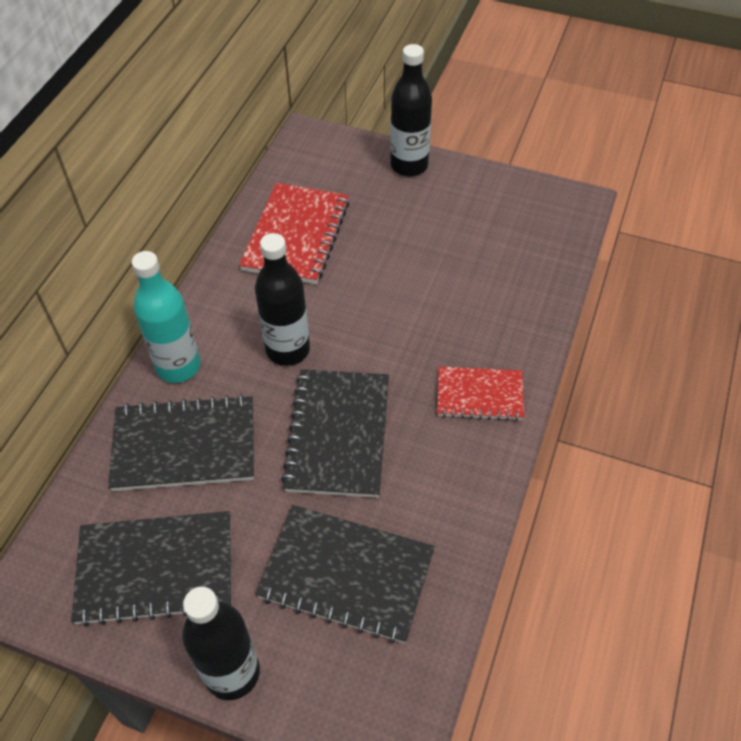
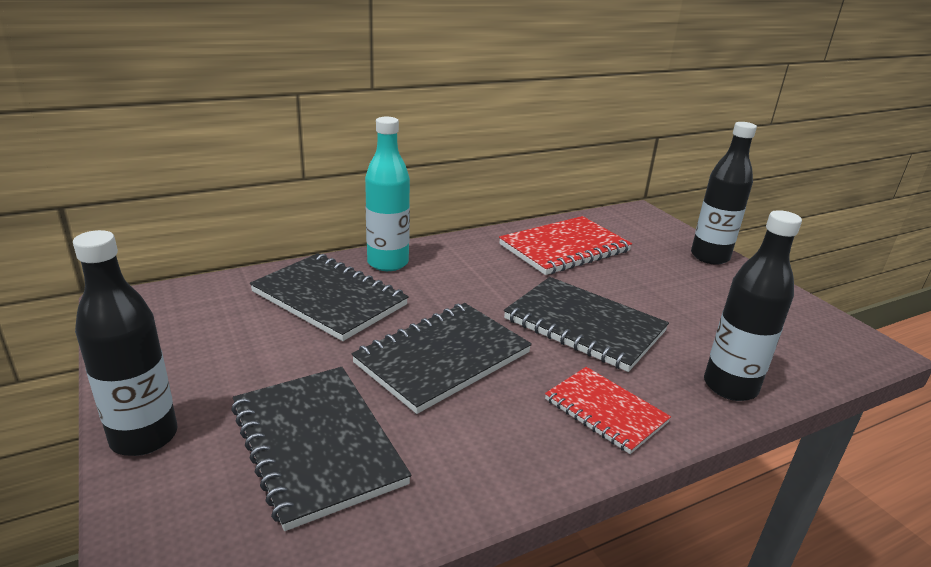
camera: 40 degrees right, 25 degrees down
(156, 569) = (207, 344): black notebook -> black notebook (584, 325)
(288, 350) = (474, 295): black bottle -> black bottle (730, 386)

